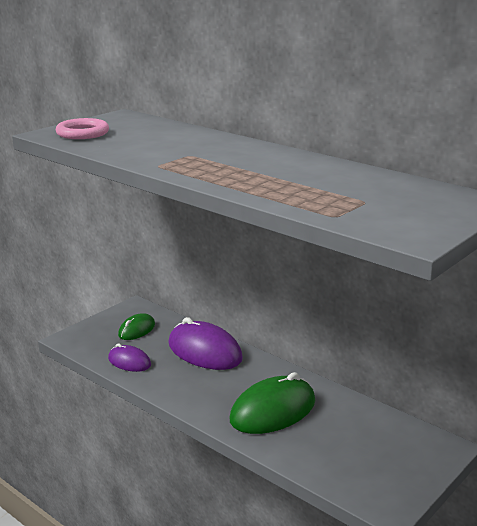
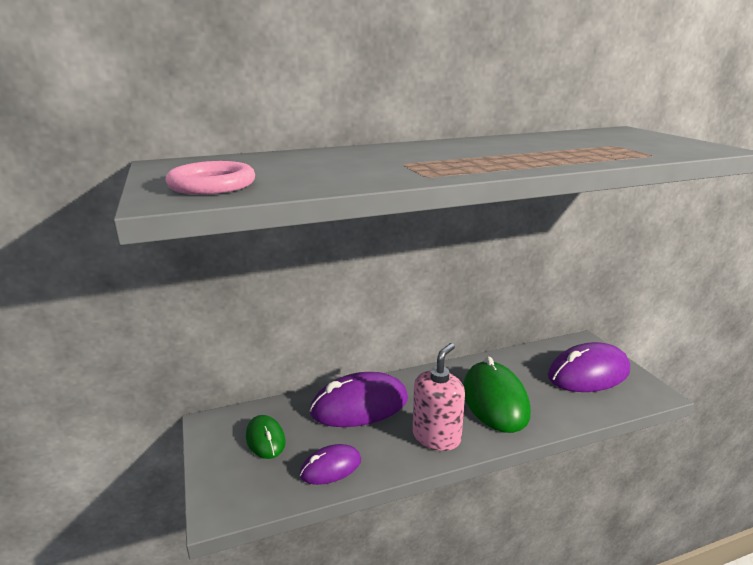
camera: 60 degrees left, 0 degrees up
(197, 394) = (436, 437): none -> pink soap dispenser
(379, 457) = (588, 373): none -> purple mouse

